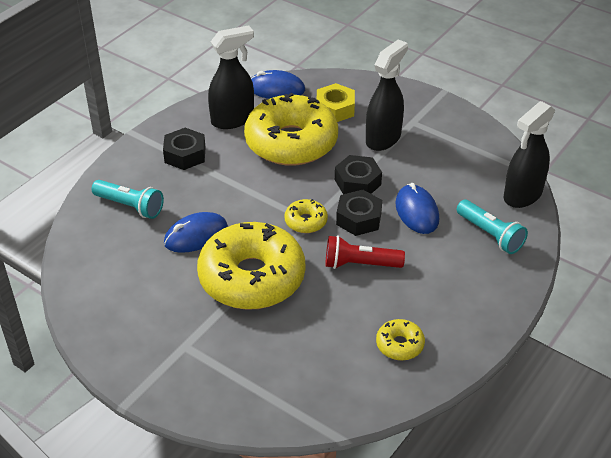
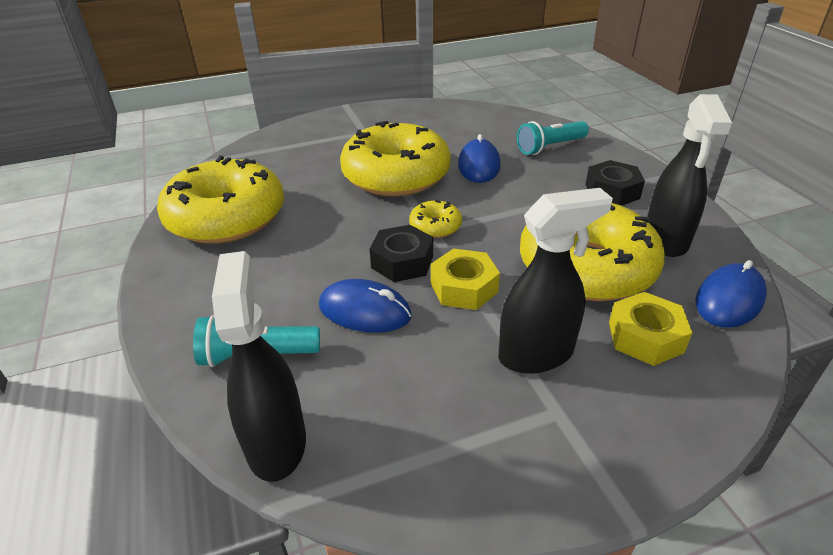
camera: 125 degrees right, 5 degrees down
(357, 182) = (464, 287): black nut -> yellow nut
(360, 264) = (339, 235): red flashlight -> none
(383, 138) = (536, 354): black spray bottle -> black spray bottle turned 90 degrees counterclockwise
(399, 345) = (226, 217): yellow donut -> yellow donut, size x2.35

